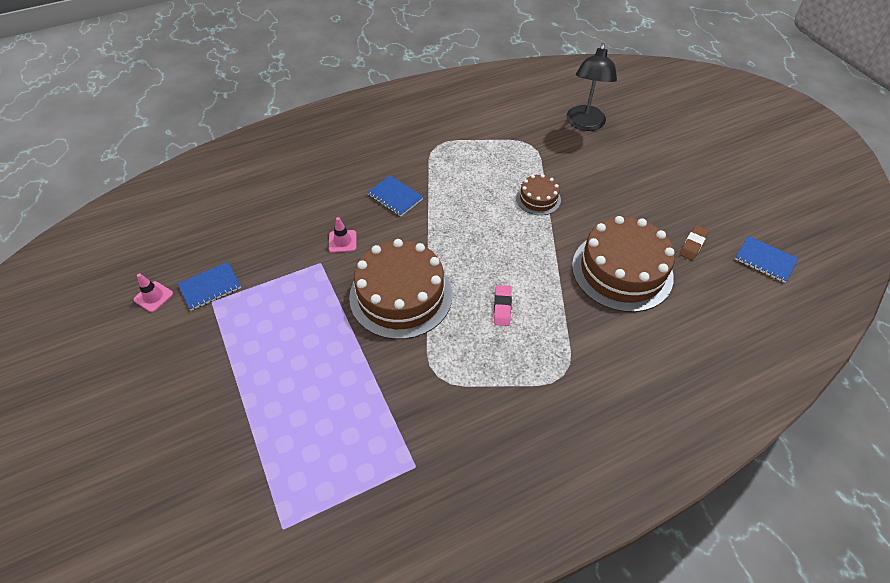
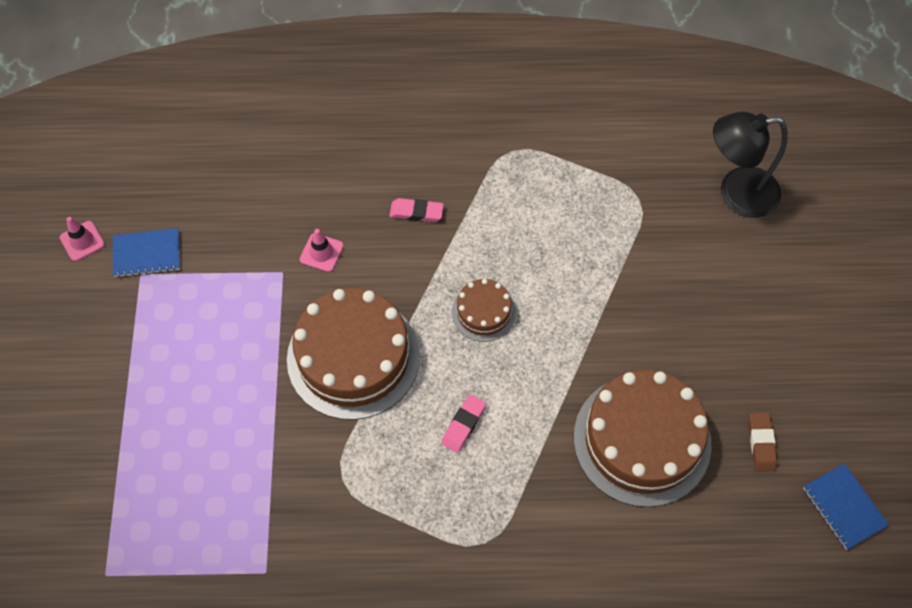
camera: 25 degrees right, 10 degrees up
(395, 197) = (416, 212): blue notebook -> pink eraser
(538, 199) = (598, 289): brown cake -> brown cake (483, 312)
(584, 124) = (736, 193): black lamp -> black lamp turned 45 degrees clockwise
(693, 244) = (761, 443): brown eraser -> brown eraser turned 60 degrees counterclockwise

